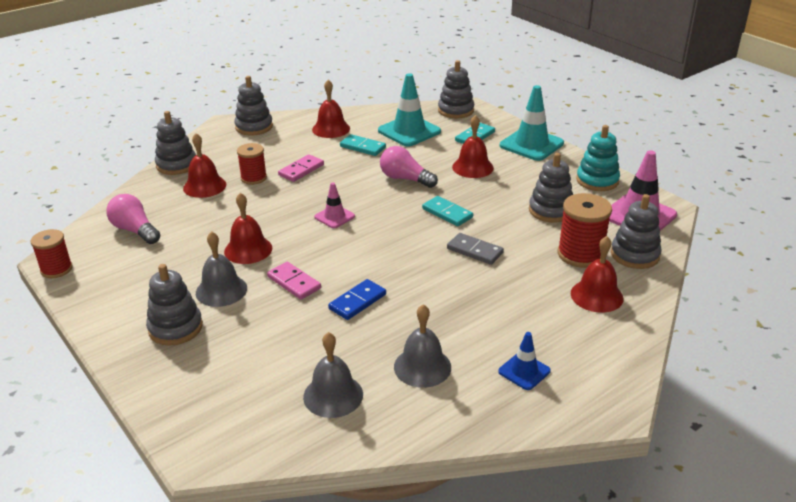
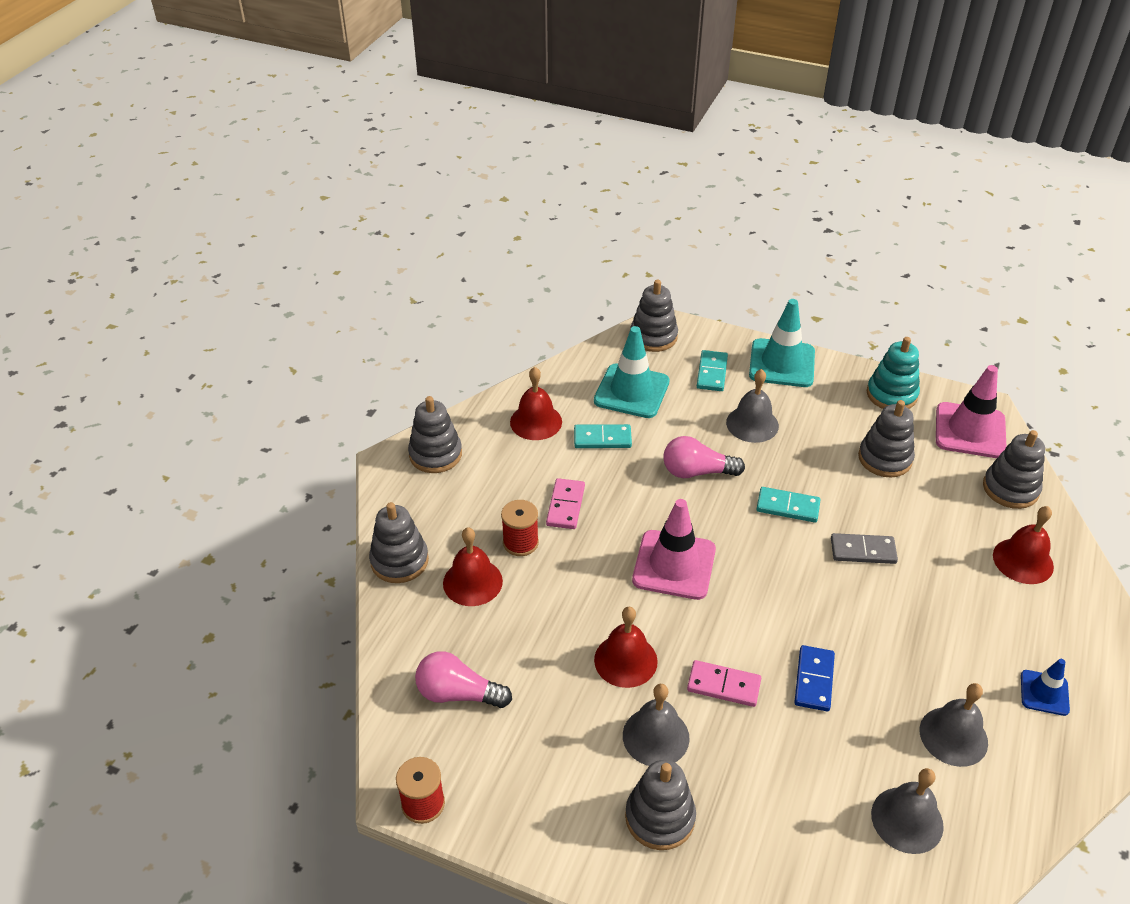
camera: 30 degrees left, 10 degrees up
(334, 217) = (674, 565): pink traffic cone -> pink traffic cone, size x1.84
(472, 167) = (752, 424): red bell -> grey bell
(580, 254) = (963, 510): red spool -> none

